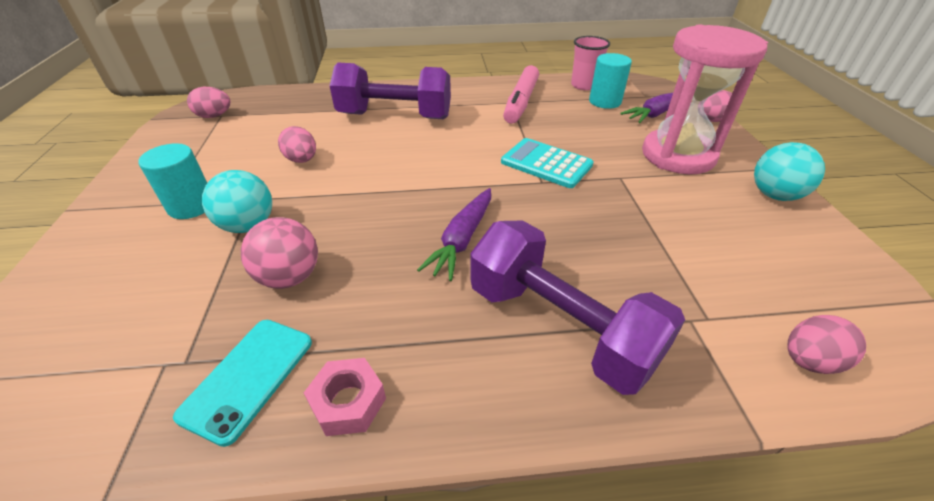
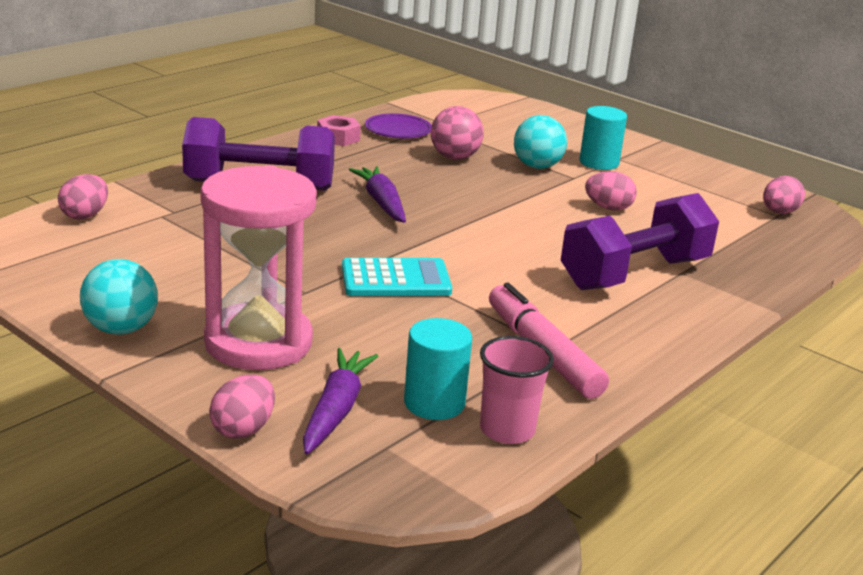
camera: 135 degrees right, 15 degrees down
(248, 377) = (398, 130): turquoise phone -> purple plate

